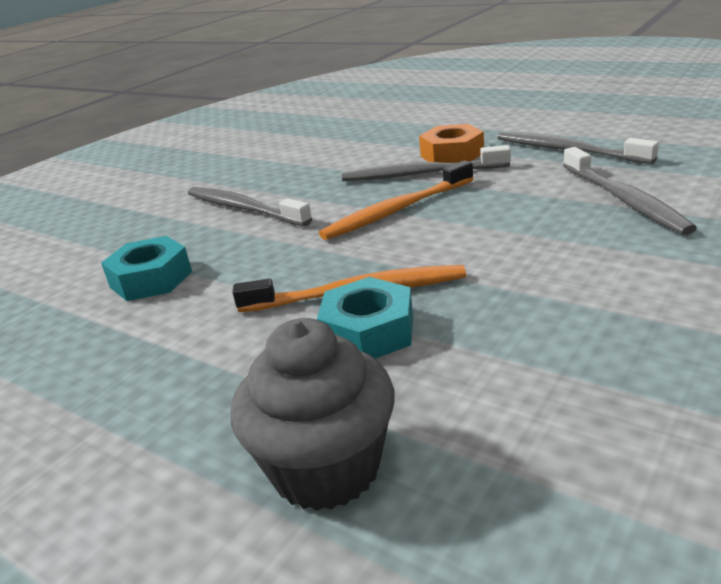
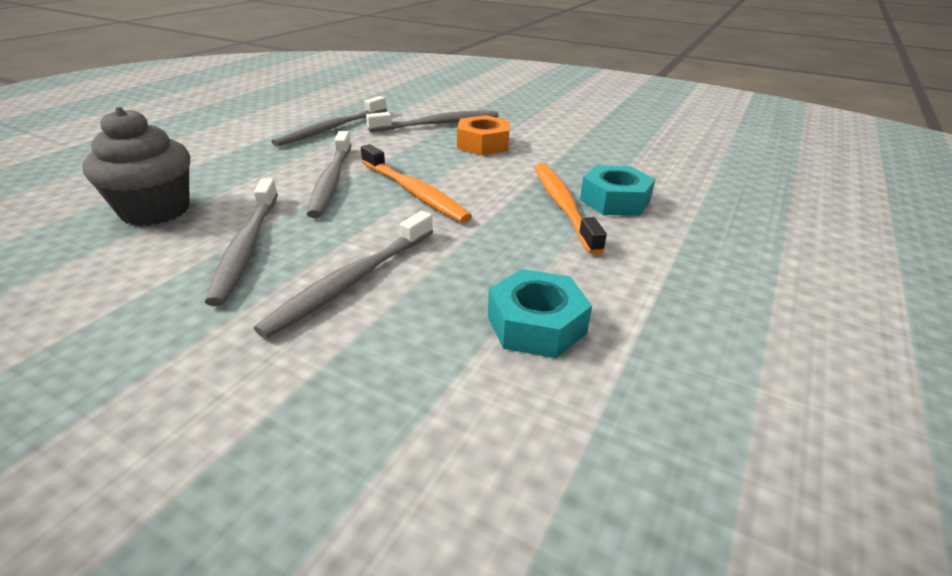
camera: 100 degrees left, 5 degrees up
(303, 170) = (247, 247): none -> grey toothbrush
(326, 468) = (748, 209): grey cupcake -> grey cupcake (155, 211)
(452, 154) = (291, 167): orange nut -> orange nut (483, 144)

